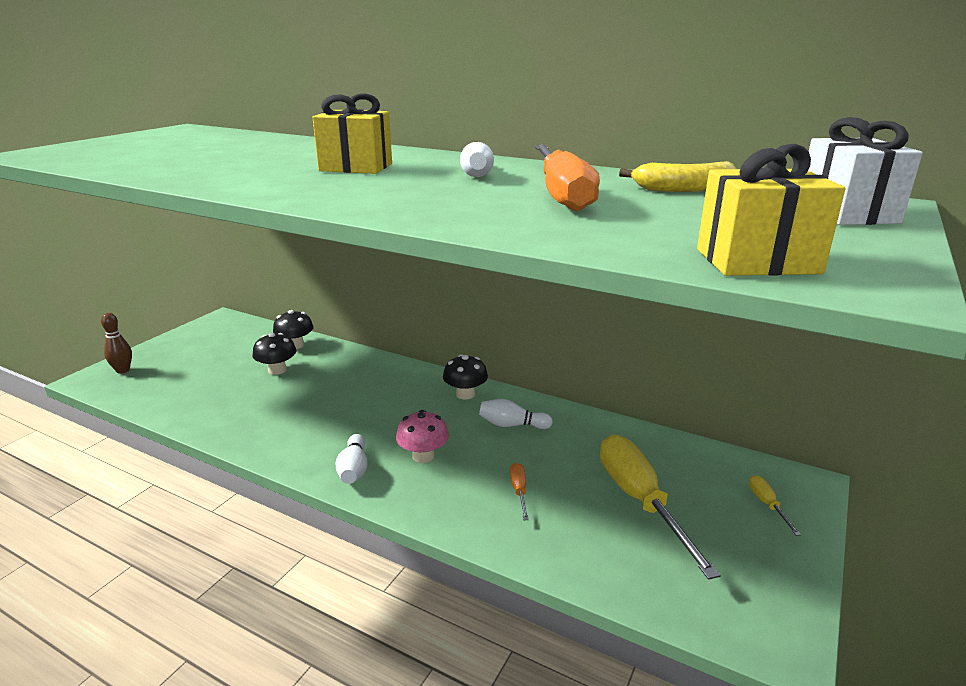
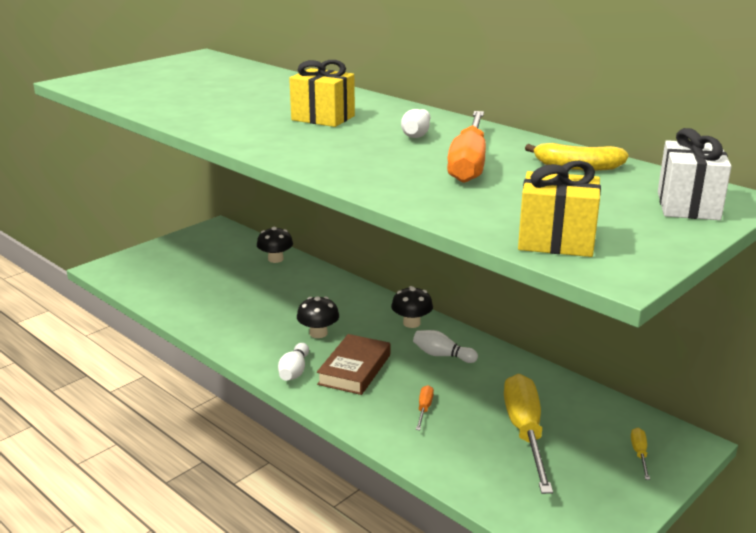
camera: 15 degrees right, 0 degrees up
(123, 370) = (128, 264): brown bowling pin -> none
(277, 370) = (254, 280): black mushroom -> black mushroom (318, 333)
(423, 456) = (354, 369): pink mushroom -> brown book

